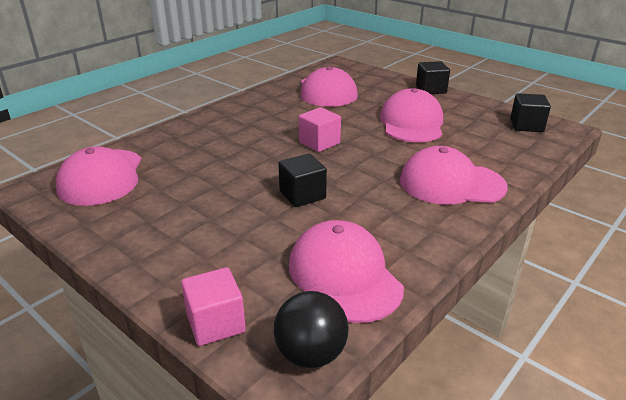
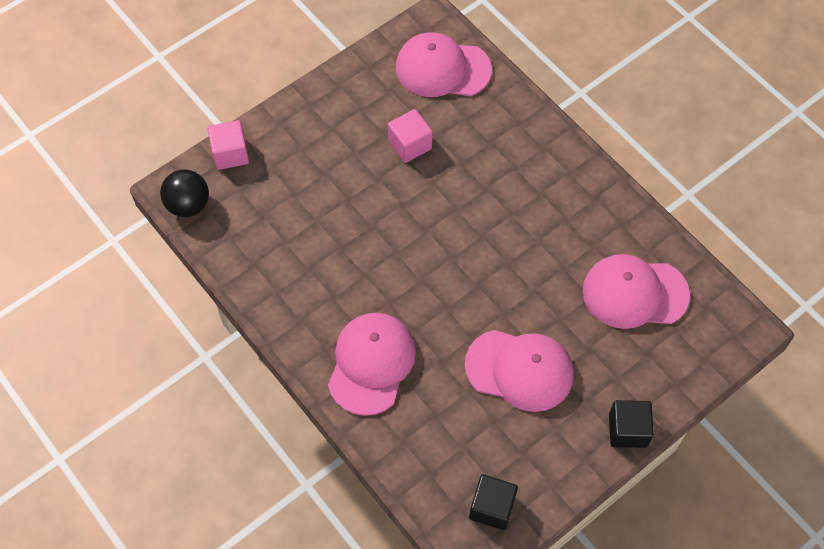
camera: 100 degrees right, 30 degrees up
(302, 195) = (378, 226): black cube -> none
(319, 143) = (482, 258): pink cube -> pink cube (410, 145)
(344, 275) = (257, 239): pink cap -> none

